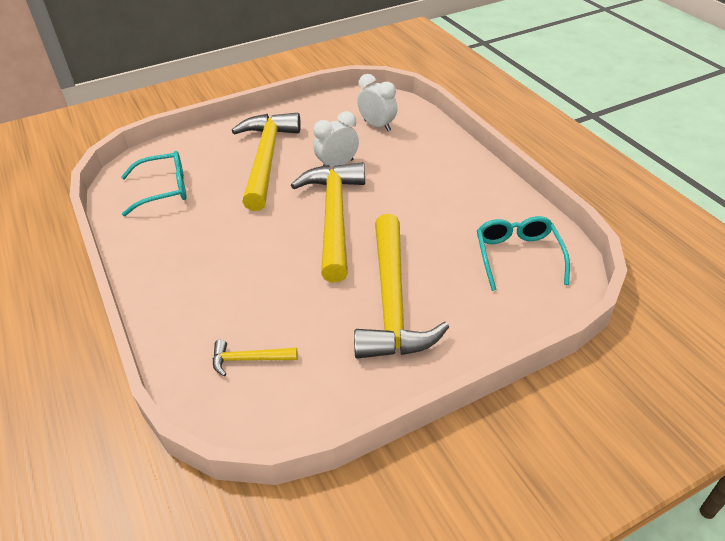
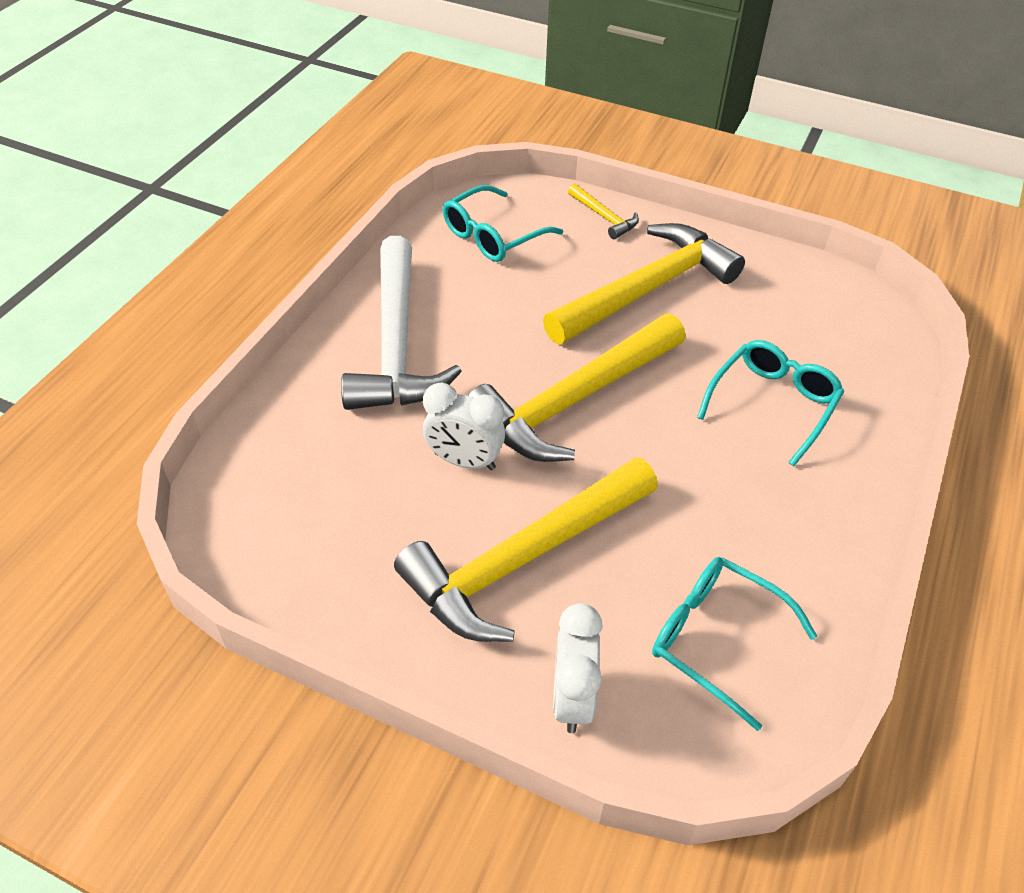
camera: 130 degrees left, 5 degrees up
(239, 295) = (773, 404): none -> turquoise glasses
(249, 359) = (824, 344): yellow hammer -> yellow hammer (604, 217)
(377, 126) = (318, 474): white clock -> white clock (572, 698)
(444, 176) = (397, 343): none -> white hammer

